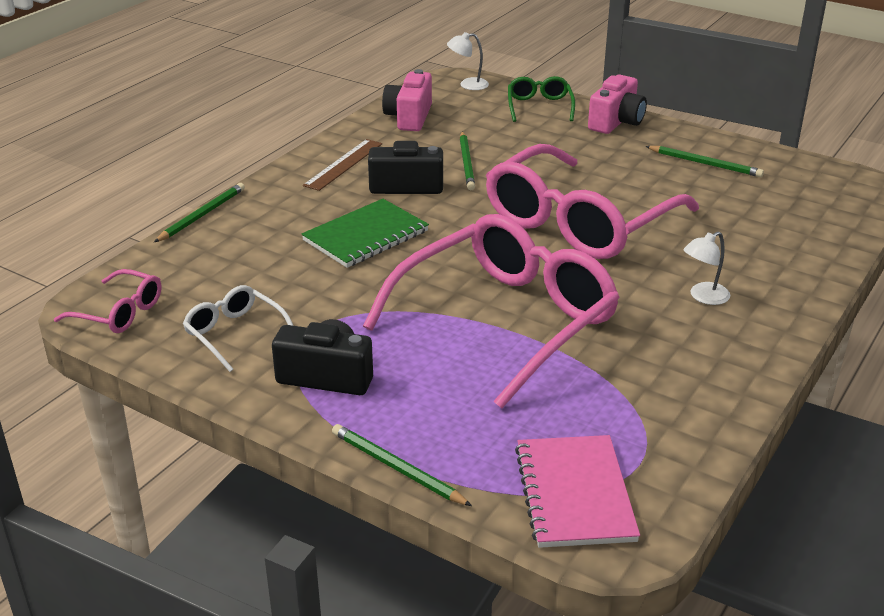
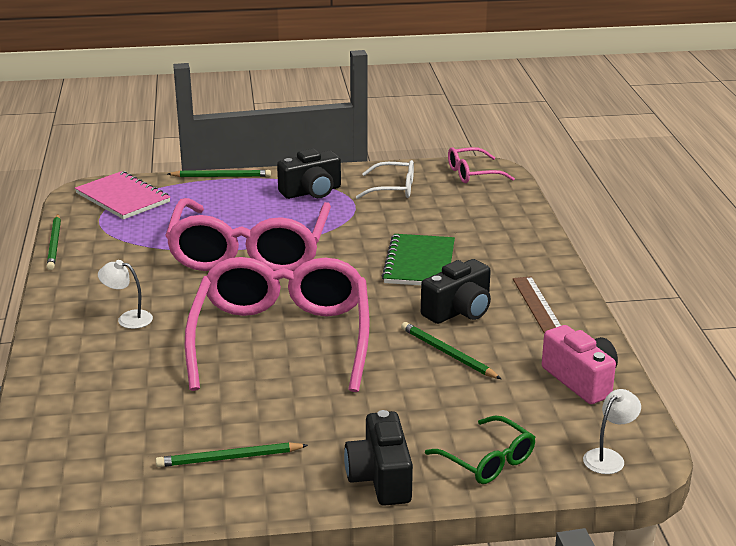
camera: 140 degrees right, 5 degrees down
(202, 215) = (549, 231): green pencil -> green pencil (54, 244)
(616, 122) = (380, 478): pink camera -> black camera
(703, 297) = (128, 318): white lamp -> white lamp turned 90 degrees counterclockwise

